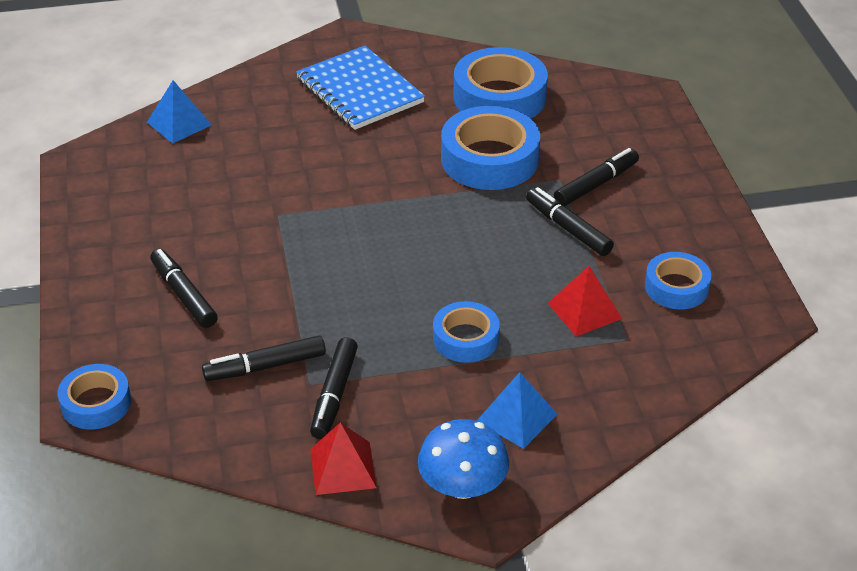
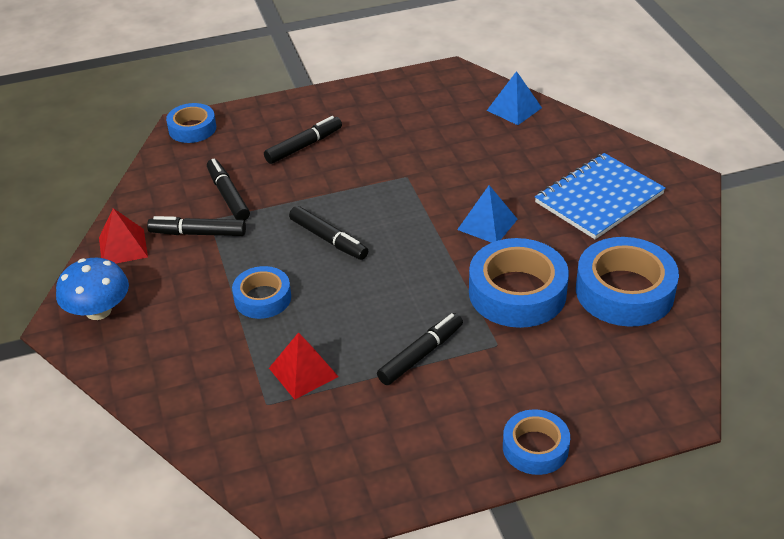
camera: 85 degrees right, 0 degrees up
(517, 417) = (169, 336): blue pyramid -> blue pyramid (487, 224)
(596, 184) = (496, 372): black marker -> black marker (328, 239)
(676, 287) = (343, 440): blue tape -> blue tape (535, 448)

